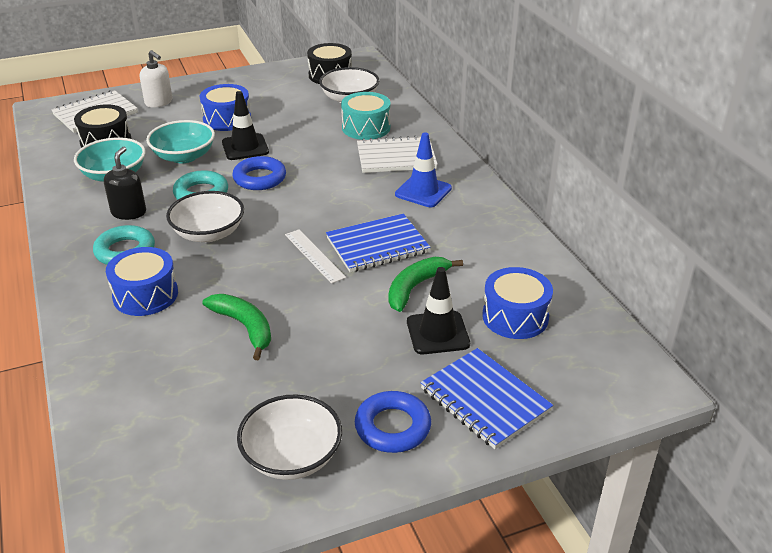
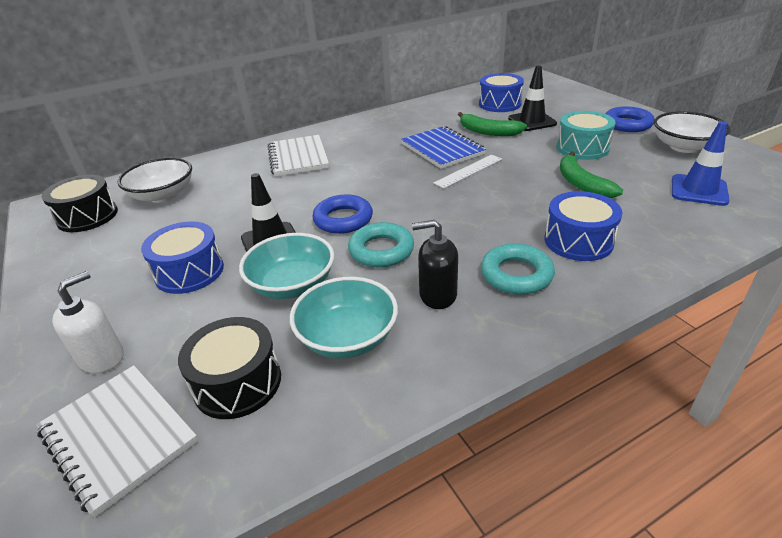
camera: 95 degrees left, 0 degrees up
(208, 233) = (458, 228): white bowl -> none
(244, 327) = (581, 183): green banana -> green banana turned 60 degrees counterclockwise
(366, 128) = (235, 178): turquoise drum -> turquoise drum (582, 148)
(423, 191) = (356, 141): blue traffic cone -> blue traffic cone (699, 190)
(484, 400) = (580, 106): blue notebook -> none

